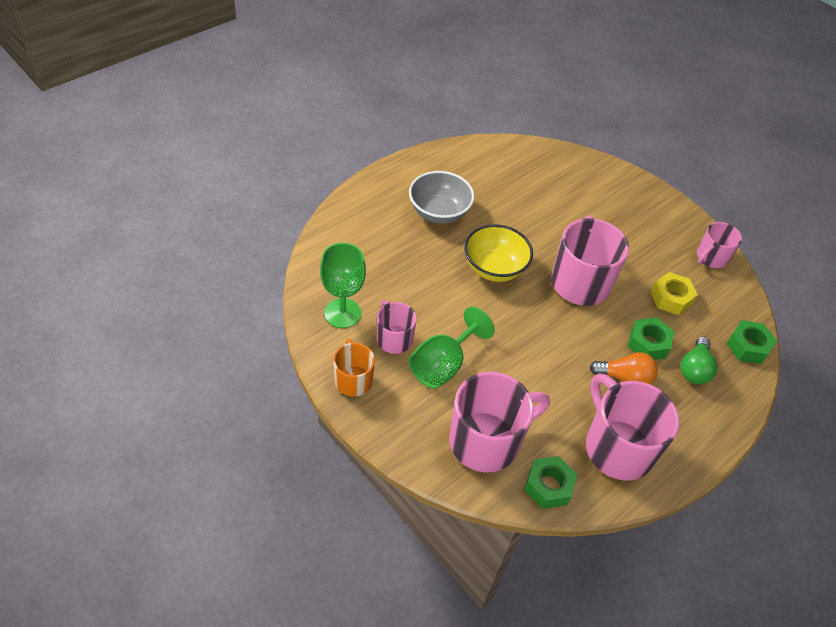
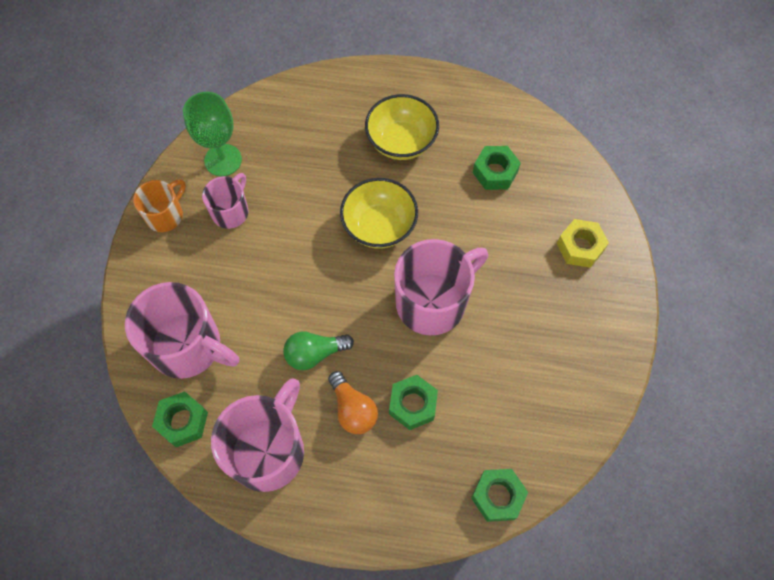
camera: 55 degrees right, 15 degrees up
(439, 212) = (401, 142): grey bowl -> yellow bowl
(443, 365) = (236, 263): green goblet -> none
(512, 187) = (495, 172): none -> green nut
(671, 298) = (492, 390): yellow nut -> yellow nut (580, 247)
(694, 369) = (420, 463): green light bulb -> green light bulb (315, 353)
(711, 257) = (588, 394): pink mug -> none

